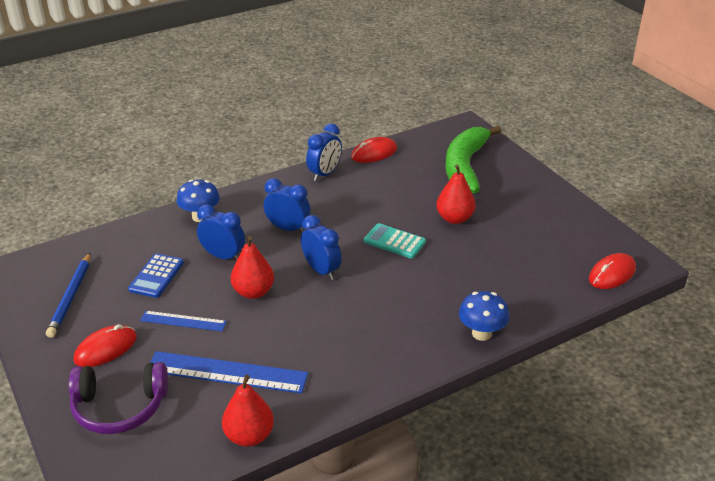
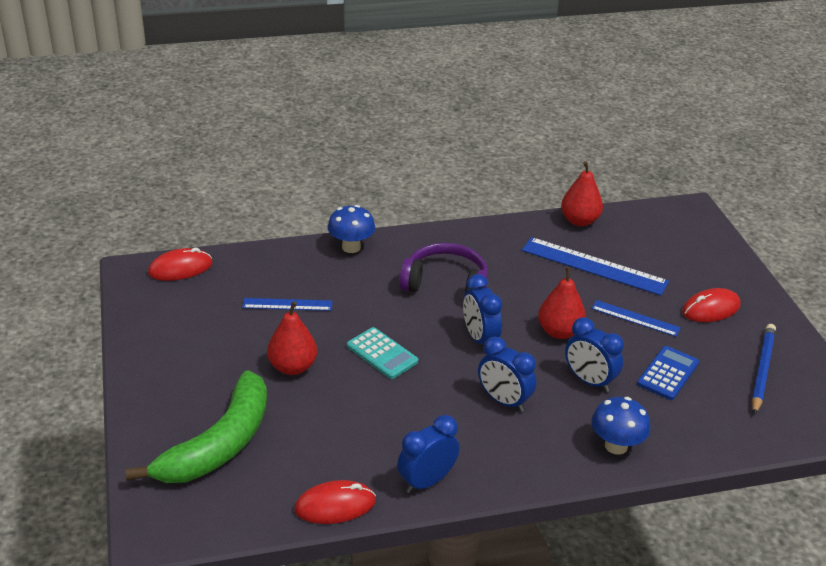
camera: 165 degrees left, 0 degrees up
(119, 407) = (688, 260): purple headphones -> purple headphones (445, 284)
(495, 263) = (287, 305): none -> blue ruler

